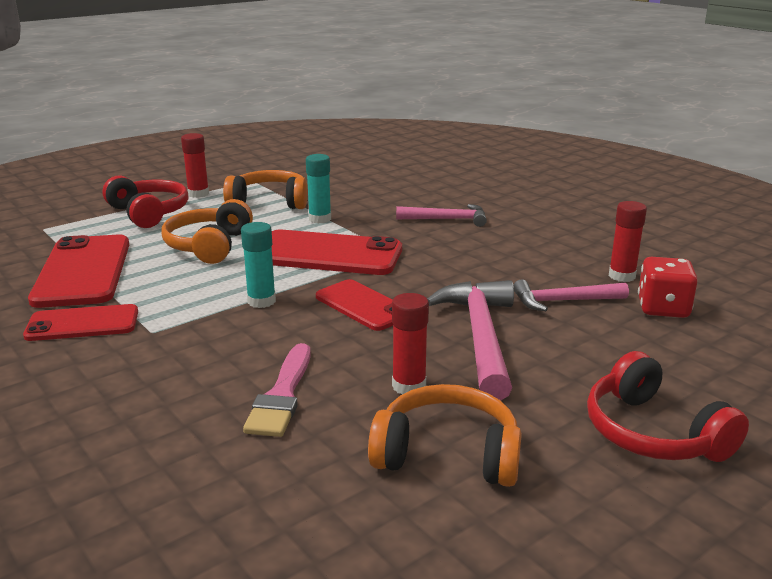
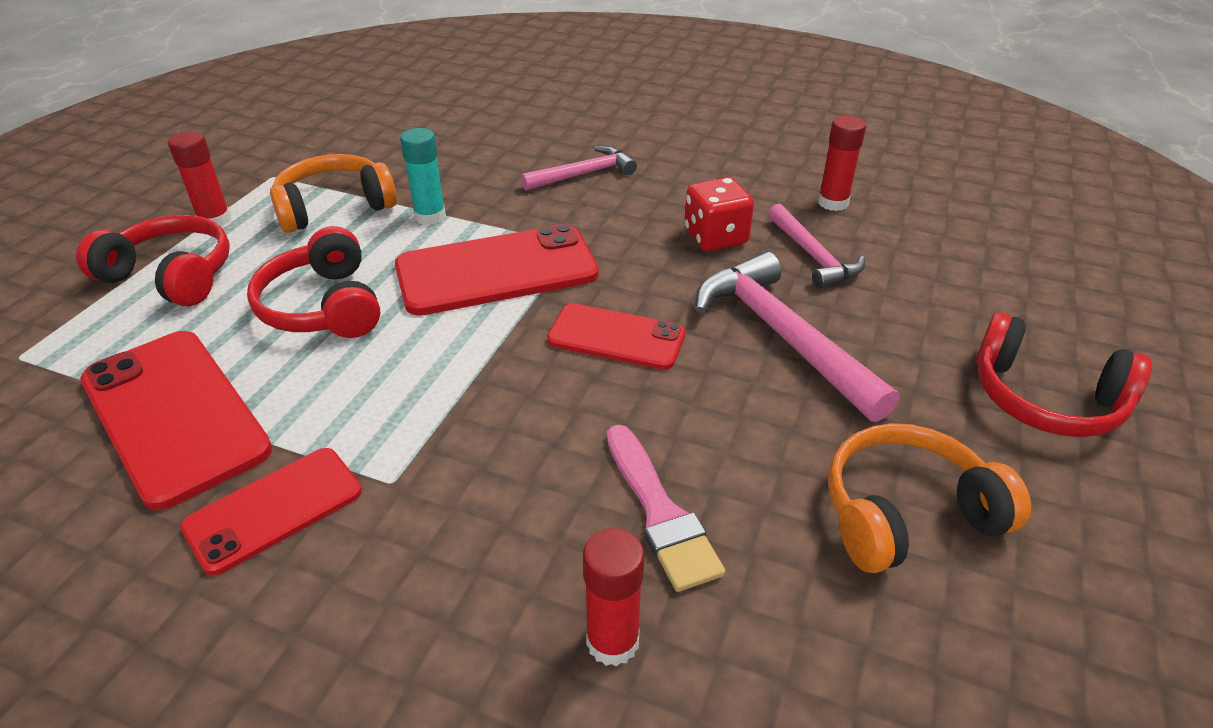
camera: 30 degrees left, 15 degrees up
(209, 246) = (323, 306): orange headphones -> red headphones
(261, 301) = (488, 375): turquoise glue stick -> none
(409, 386) = (780, 436): red glue stick -> red glue stick (612, 641)
(563, 301) = (813, 256): pink hammer -> pink hammer turned 75 degrees counterclockwise
(663, 308) = (907, 234): red dice -> red dice (715, 237)

